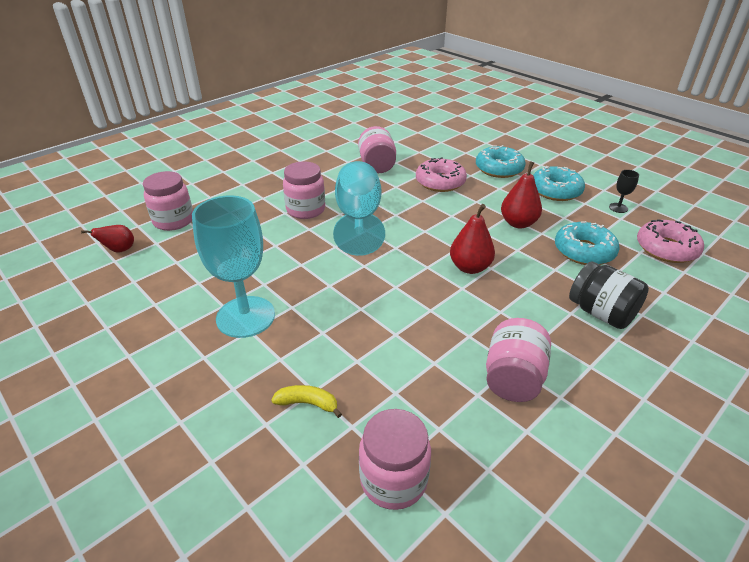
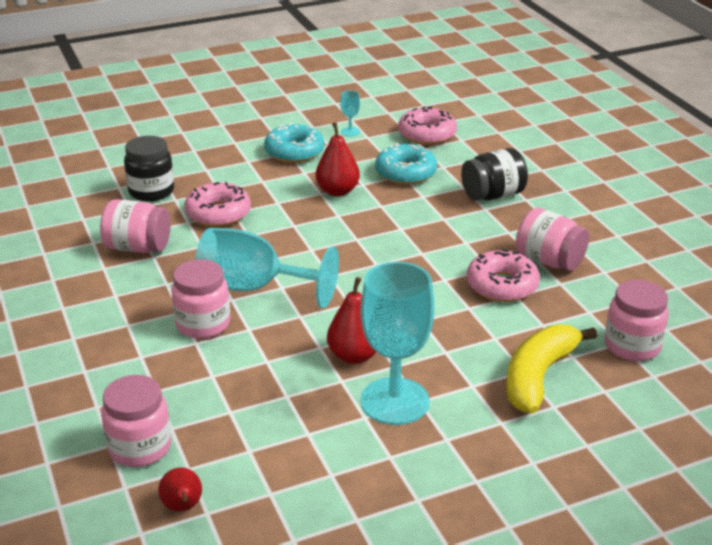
camera: 70 degrees left, 5 degrees down
(308, 403) = (538, 377): yellow banana -> yellow banana, size x2.08
(444, 349) = (502, 285): none -> pink donut
(445, 153) = (151, 191): none -> black jar
(470, 267) = (393, 240): red pear -> red pear (354, 356)
(499, 169) = (222, 169): turquoise donut -> none
(618, 208) = (350, 132): black goblet -> turquoise goblet

